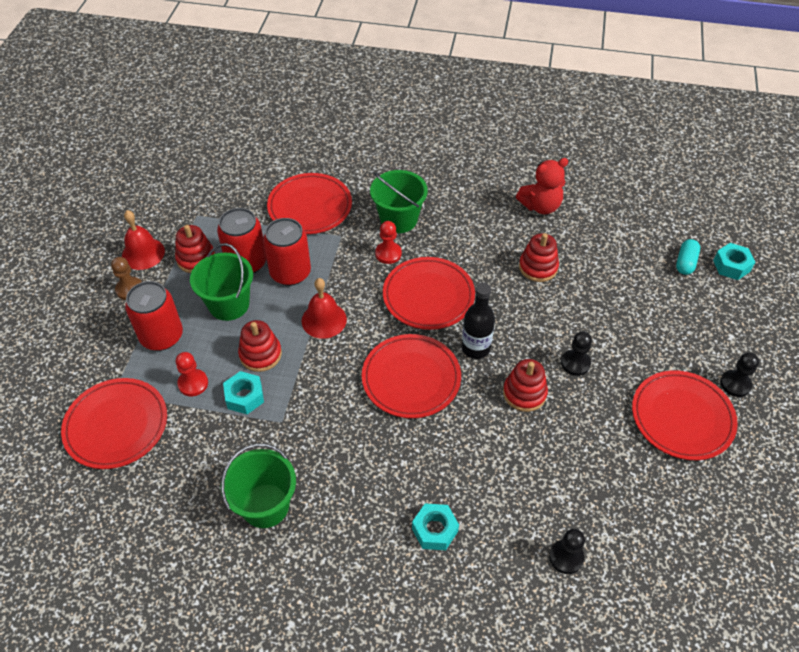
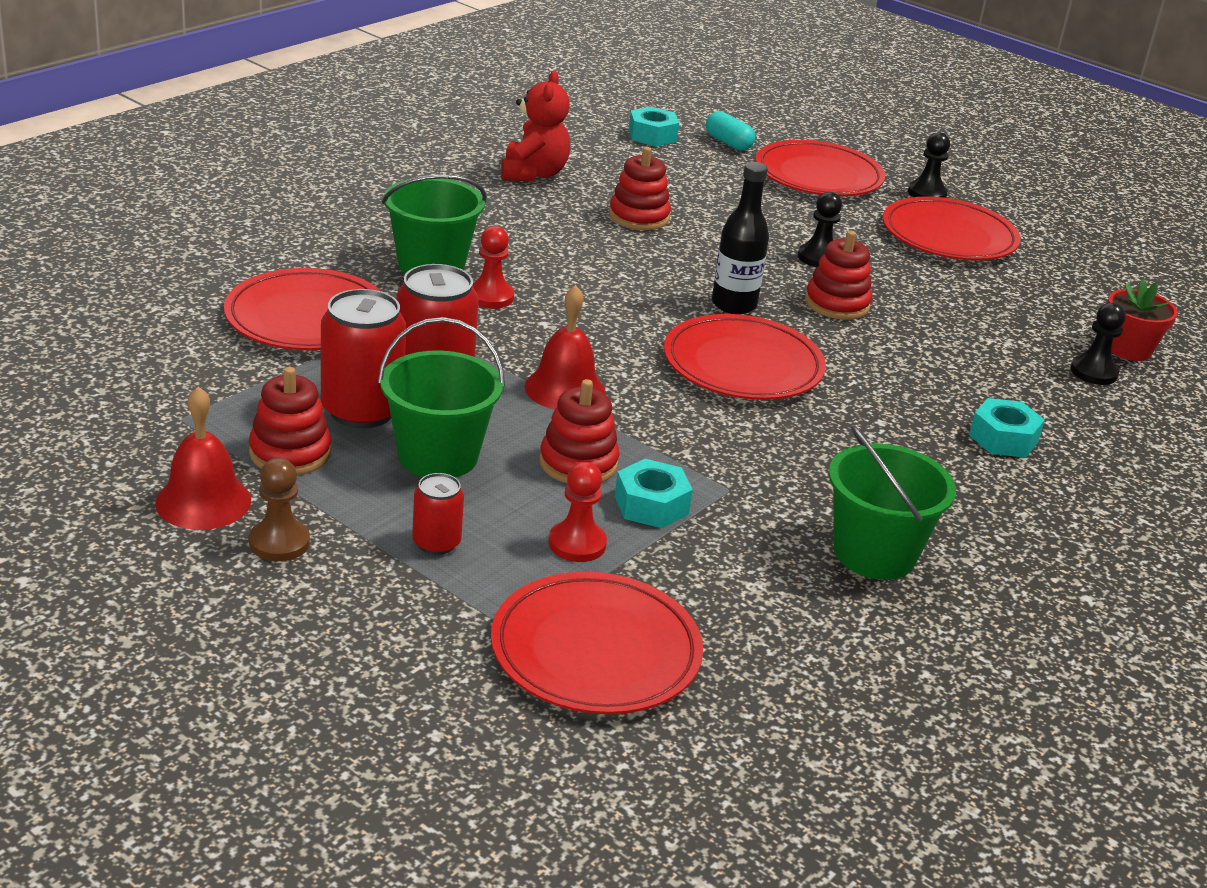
camera: 65 degrees left, 20 degrees down
(162, 336) = (436, 543): red can -> red can, size x0.54
(428, 296) = (607, 300): red plate -> red plate (818, 175)
(620, 570) = (1129, 349): none -> red flower pot
(731, 266) = (759, 125): turquoise nut -> turquoise nut (652, 135)

